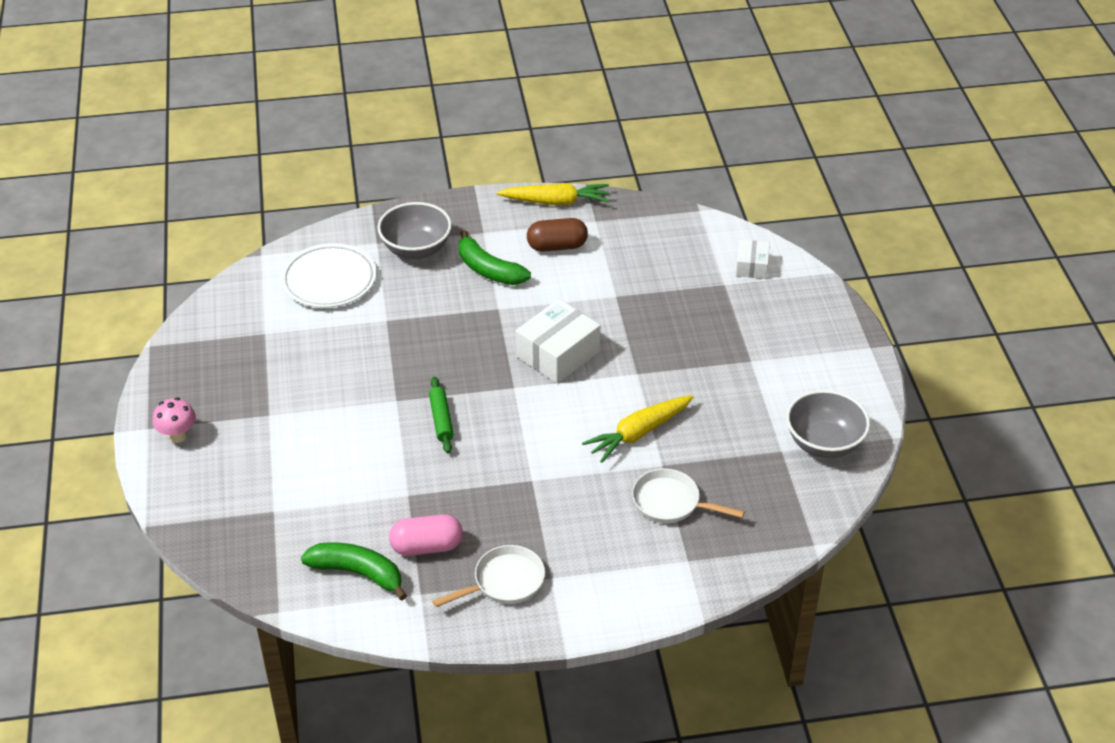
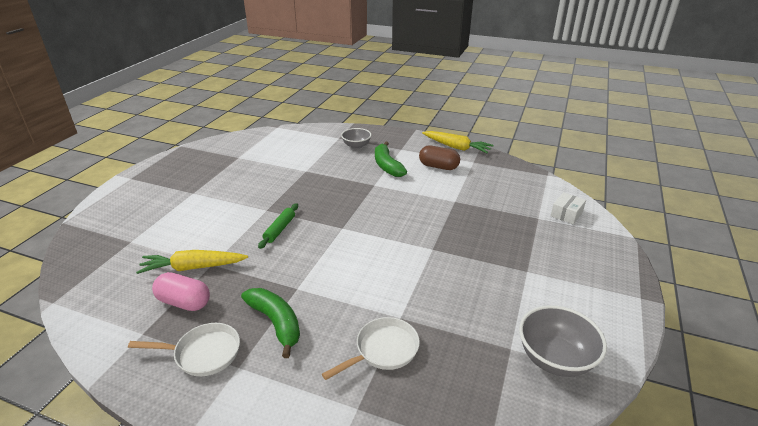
camera: 30 degrees right, 10 degrees down
(178, 436) = (138, 186): pink mushroom -> none
(329, 280) = (297, 146): white plate -> none
(358, 573) = (125, 300): green banana -> green banana (276, 323)
(416, 249) = (356, 146): grey bowl -> grey bowl, size x0.65
(558, 354) = (388, 219): white box -> none
(638, 433) = (401, 288): yellow carrot -> yellow carrot (193, 267)
(670, 502) = (383, 350): white pan -> white pan turned 90 degrees clockwise

